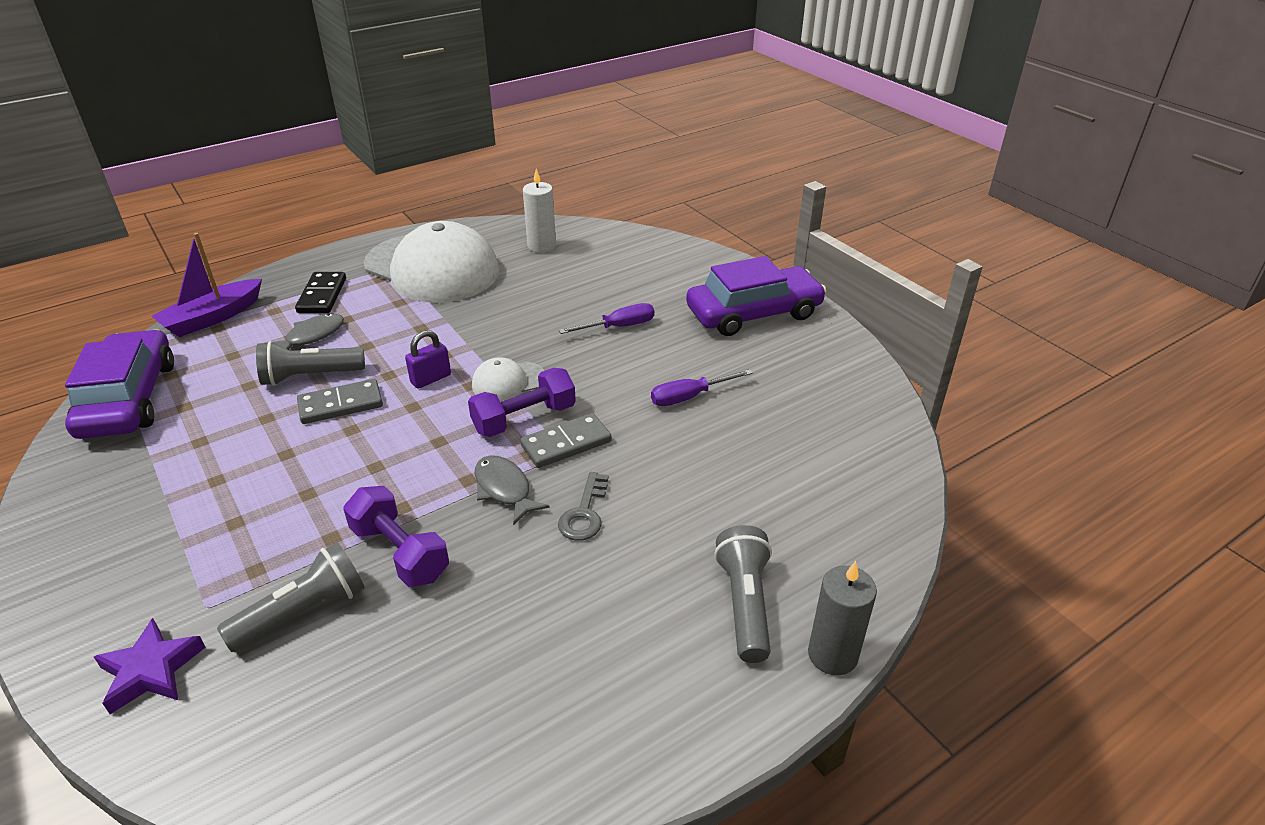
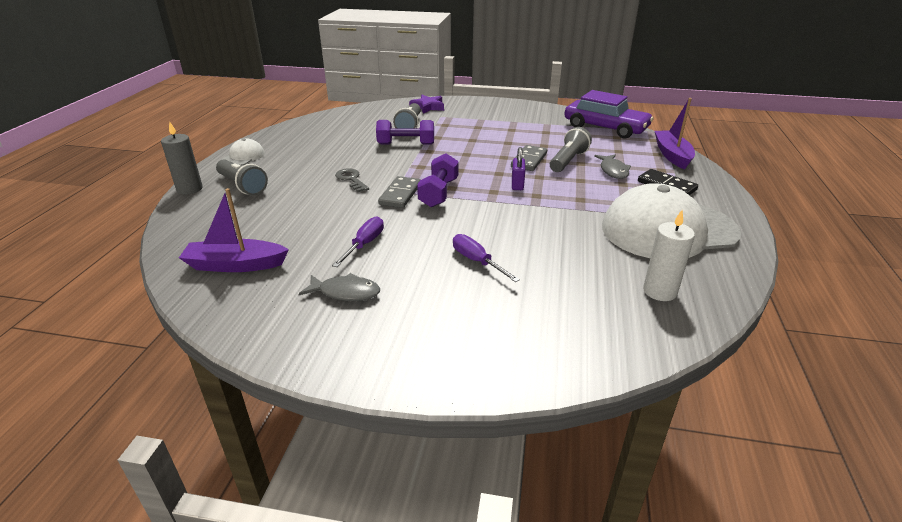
camera: 135 degrees right, 5 degrees down
(504, 489) = (399, 171): grey fish -> grey fish (345, 292)
(508, 381) = (479, 201): white cap -> white cap (243, 157)
(619, 327) = (477, 261): purple screwdriver -> purple screwdriver turned 120 degrees clockwise
(754, 313) = (394, 333): purple car -> none
(838, 445) = (235, 265): none -> purple boat

